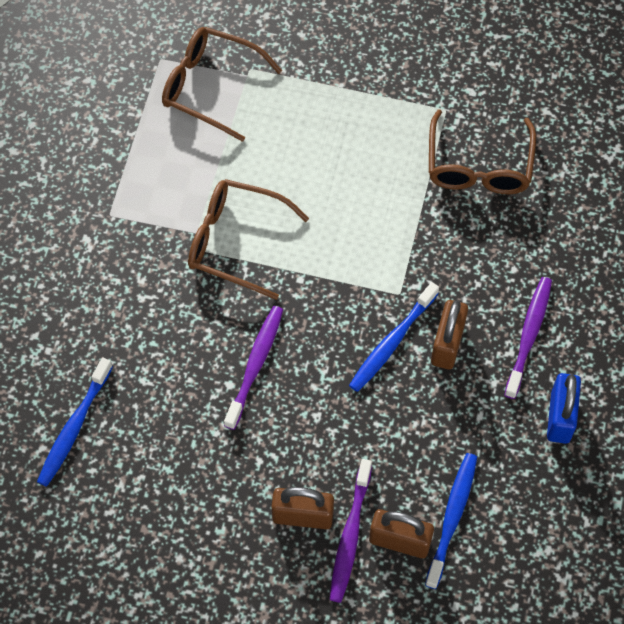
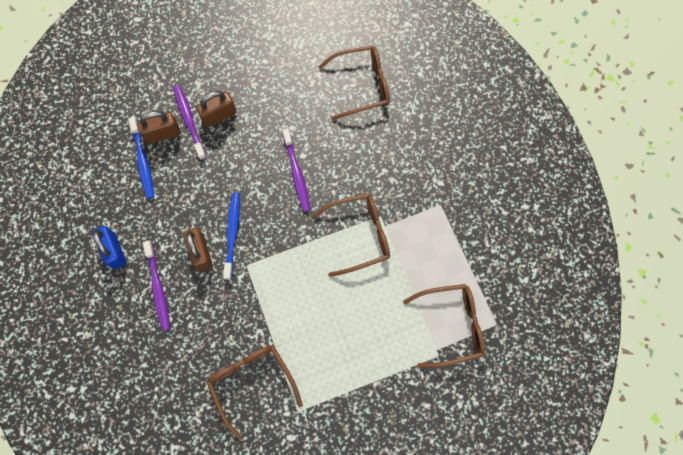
camera: 145 degrees right, 10 degrees up
(74, 427) = (362, 85): blue toothbrush -> brown glasses

